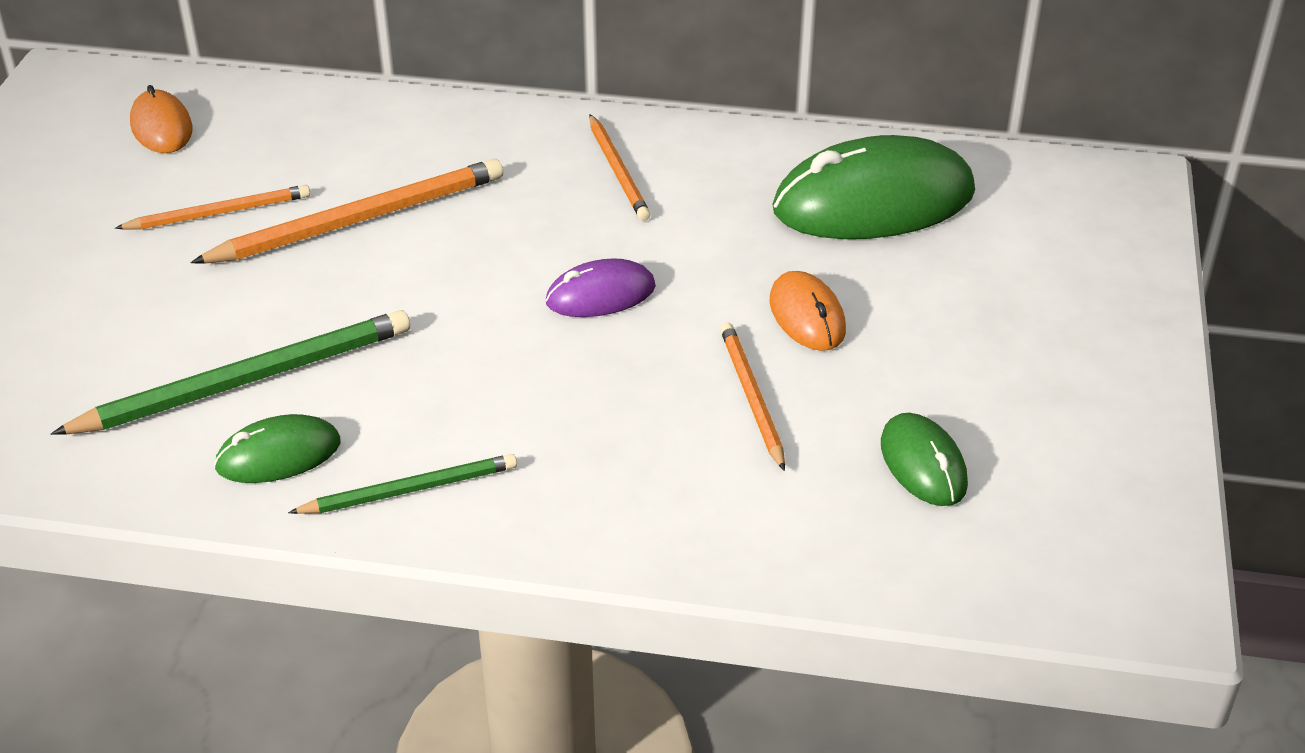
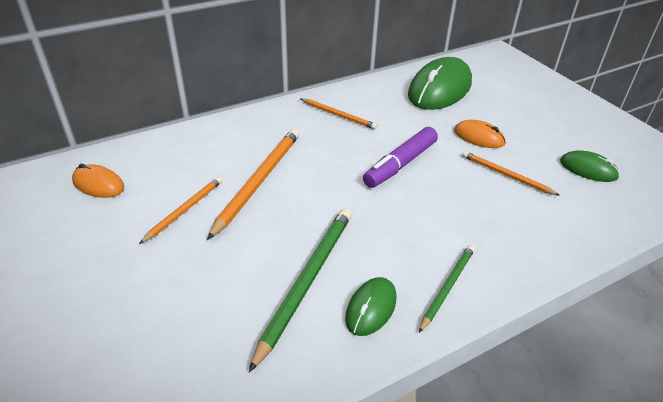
camera: 40 degrees left, 0 degrees up
(600, 295) = (400, 164): purple mouse -> purple marker

